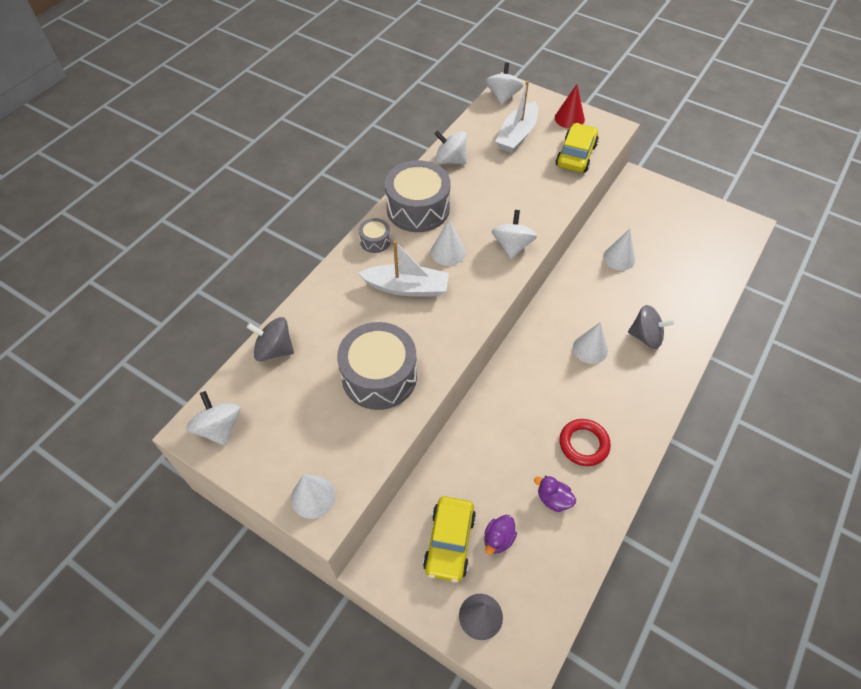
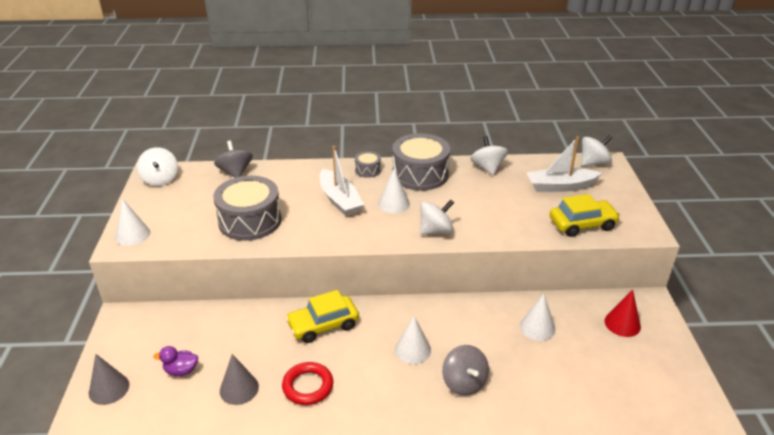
camera: 55 degrees right, 20 degrees down
(219, 428) = (160, 179): white spinning top -> white spinning top turned 135 degrees clockwise
(449, 542) = (162, 344): yellow car -> yellow car (323, 325)
(553, 499) = (239, 389): purple duck -> grey cone
(569, 118) = (621, 204): red cone -> red cone (622, 324)

